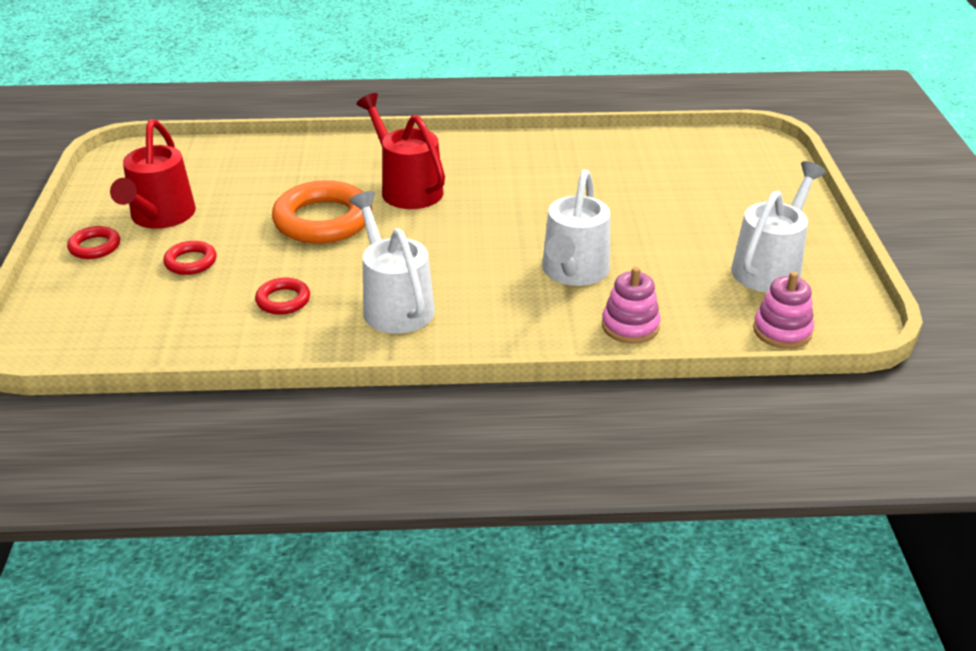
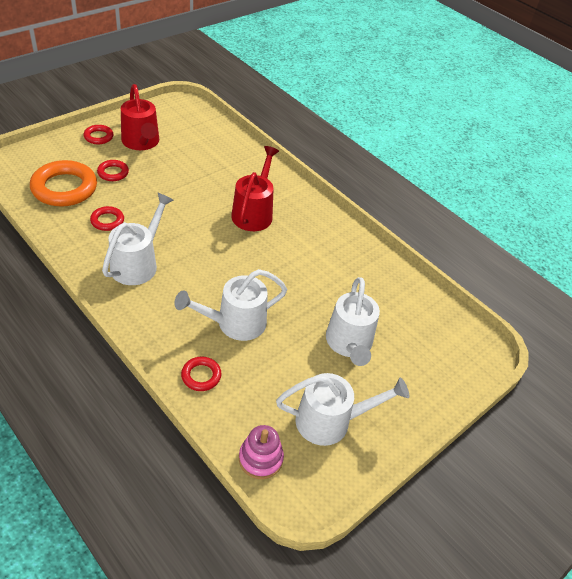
camera: 45 degrees right, 10 degrees up
(160, 217) = (141, 143): red watering can -> red watering can turned 75 degrees counterclockwise
(323, 220) = (192, 197): orange ring -> orange ring (64, 188)
(630, 326) = (201, 376): pink stacking toy -> red ring
(678, 213) = (349, 344): none -> white watering can

